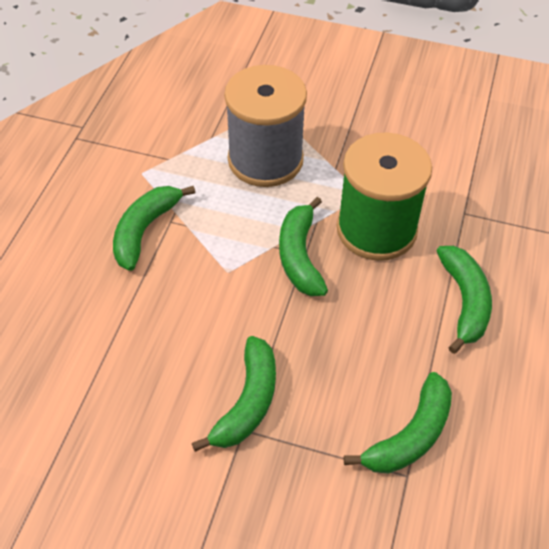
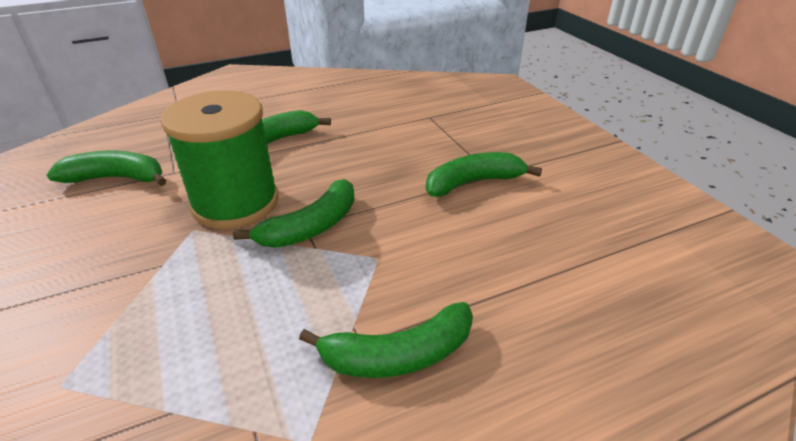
camera: 130 degrees left, 15 degrees down
(265, 160) = (185, 325): grey spool -> none
(410, 436) = (404, 124): green banana -> green banana (117, 178)

